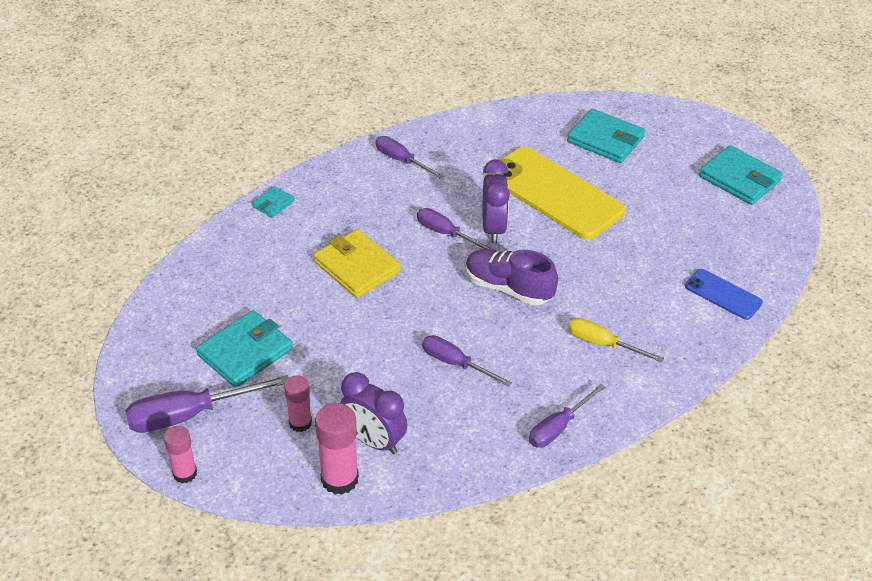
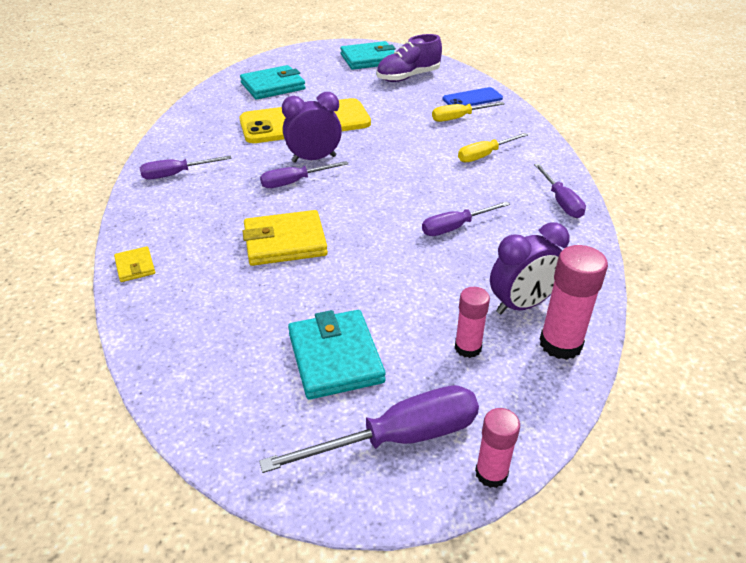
camera: 60 degrees left, 5 degrees down
(190, 415) = (399, 438): purple screwdriver -> purple screwdriver turned 120 degrees counterclockwise
(273, 204) = (135, 266): turquoise wallet -> yellow wallet
(493, 228) = (314, 159): purple clock -> purple clock turned 45 degrees counterclockwise
(508, 288) = (389, 174): purple shoe -> purple shoe (408, 77)
(666, 298) = (459, 118): none -> yellow screwdriver

